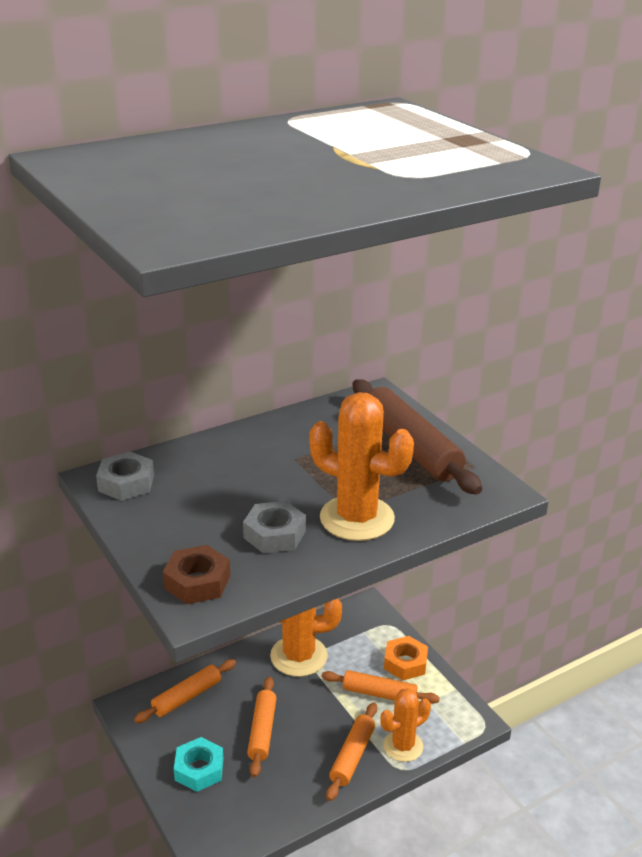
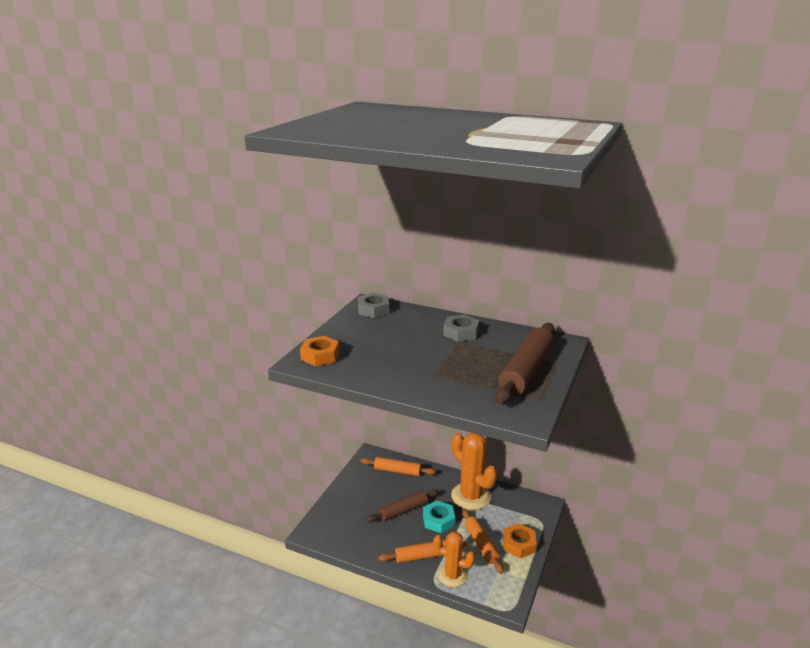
camera: 55 degrees right, 5 degrees down
(197, 582) = (320, 356): brown nut -> orange nut
(199, 769) = (356, 501): turquoise nut -> turquoise nut (438, 520)
(262, 731) = (403, 510): orange rolling pin -> brown rolling pin
(274, 534) = (383, 361): grey nut -> grey nut (460, 333)
(357, 518) = (429, 379): orange cactus -> none

